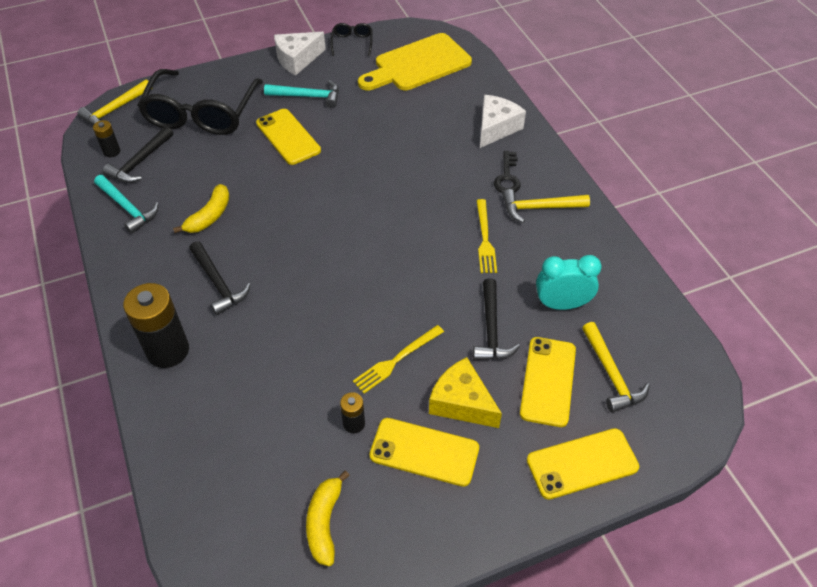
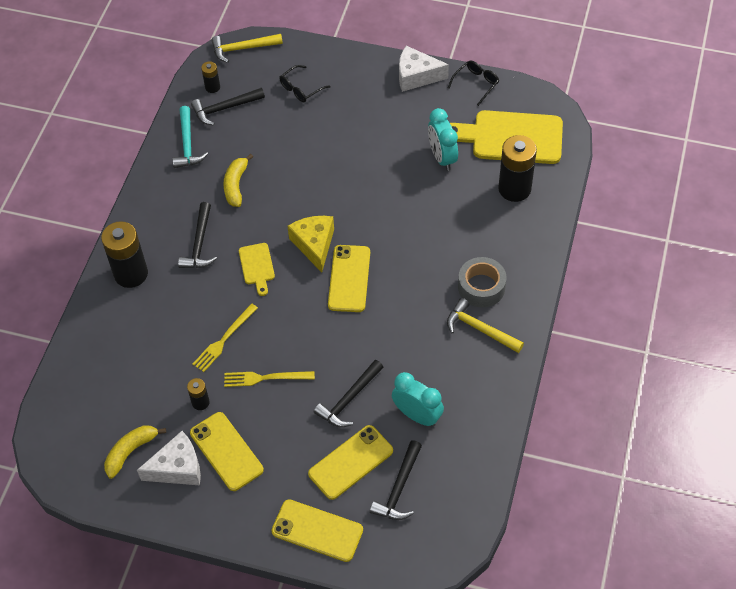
camera: 40 degrees right, 5 degrees up
(201, 114) = (301, 89): black glasses -> black glasses, size x0.42
(209, 216) = (236, 185): yellow banana -> yellow banana turned 120 degrees clockwise
(288, 137) = (347, 148): yellow phone -> yellow phone (349, 278)
(295, 270) = (257, 266): none -> yellow cutting board
(308, 96) = (394, 118): turquoise hammer -> none
(377, 104) = (442, 157): none -> turquoise clock
(458, 96) = (514, 189): none -> black battery
(461, 402) = (280, 436): yellow cheese -> yellow cheese (314, 245)
(485, 239) = (412, 328): yellow fork -> yellow fork (224, 339)
(496, 128) = (517, 237): white cheese -> white cheese (177, 468)
(507, 177) = (481, 287): black key -> grey tape
(611, 374) = (399, 488): yellow hammer -> black hammer

